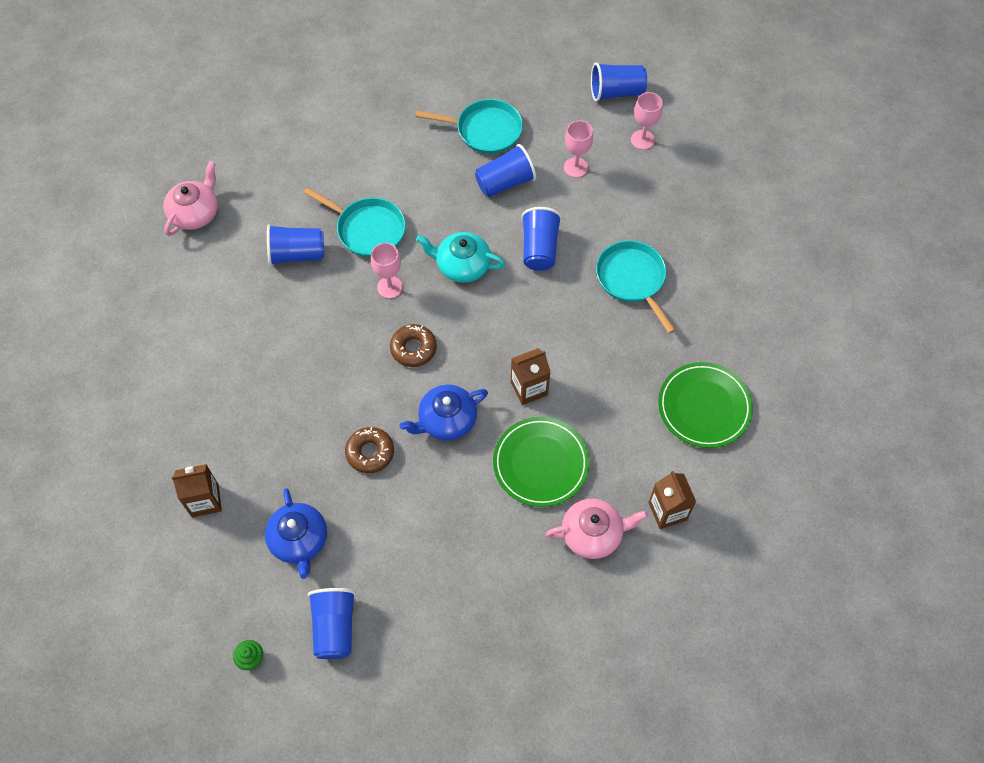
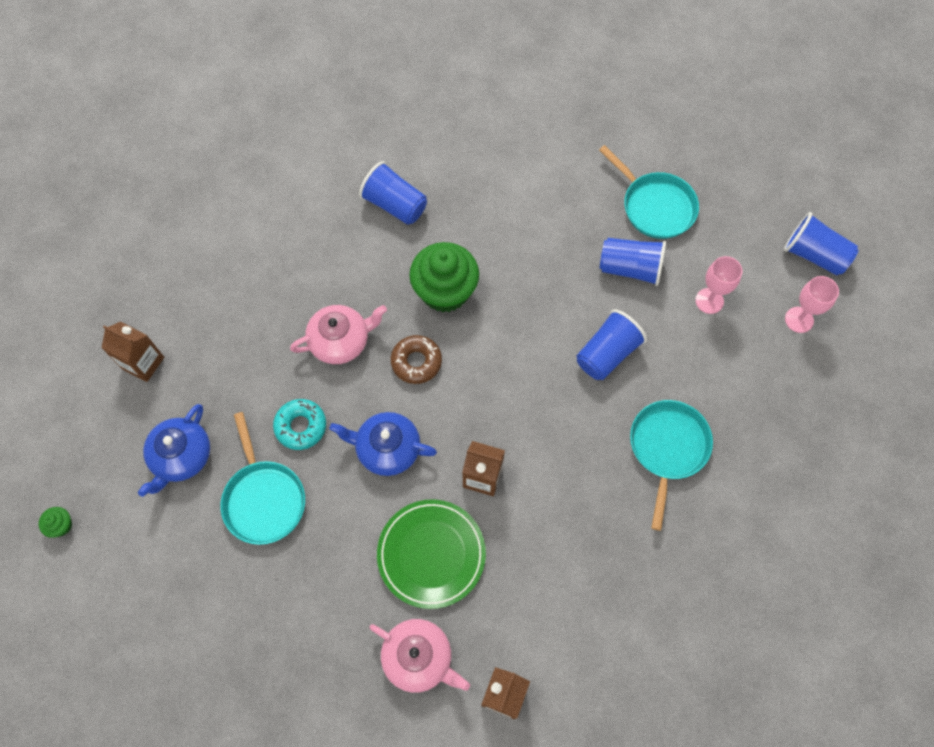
camera: 40 degrees right, 5 degrees up
(195, 213) = (346, 110): pink teapot -> pink teapot (340, 341)
(334, 627) = (142, 555): blue cup -> none
(367, 229) = (472, 225): turquoise pan -> turquoise pan (263, 499)
(370, 452) = (301, 426): brown donut -> turquoise donut
(390, 287) = (445, 291): pink goblet -> green cupcake
(462, 265) = (524, 318): turquoise teapot -> none
(704, 407) = (626, 625): green plate -> none

